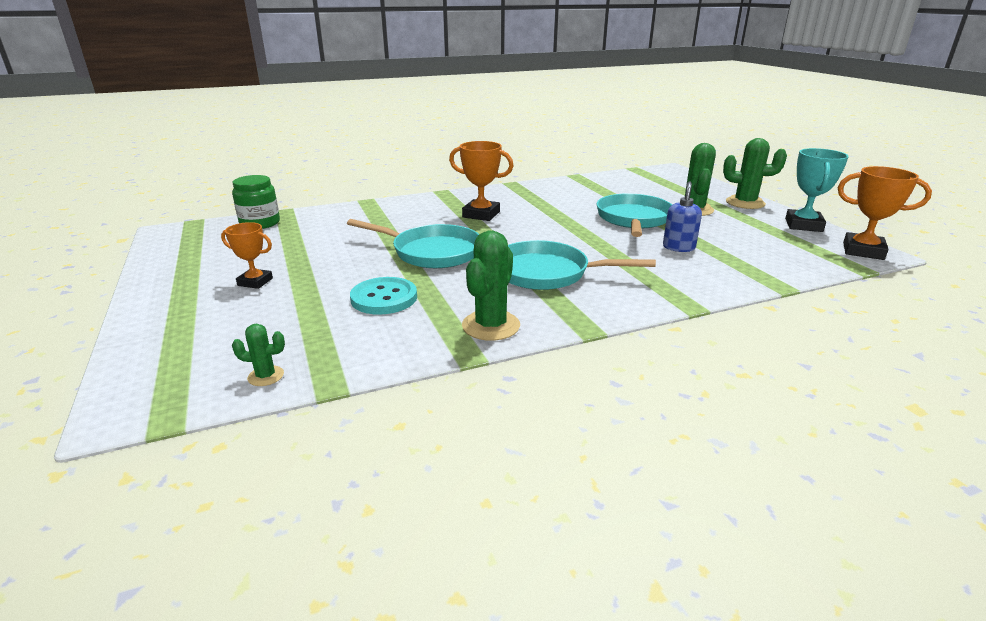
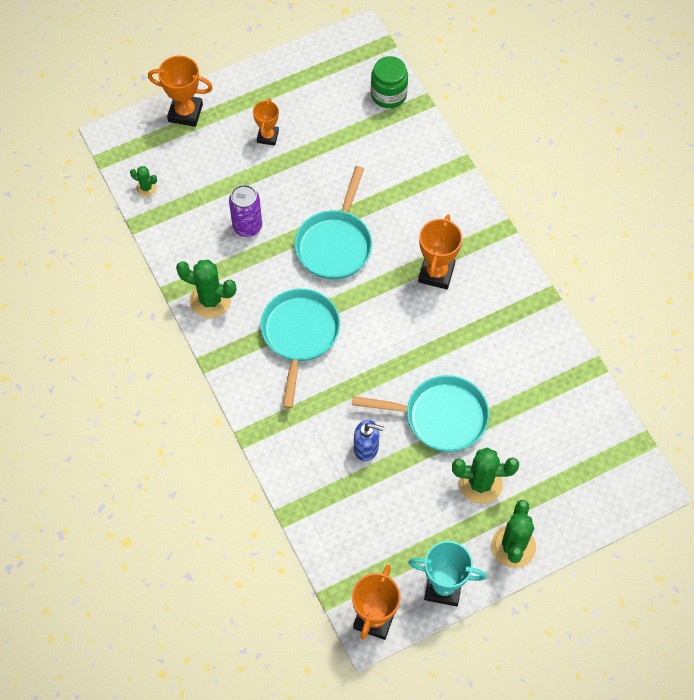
camera: 85 degrees right, 35 degrees up
(154, 338) = (185, 113): none -> orange trophy
(266, 376) = (146, 188): green cactus -> green cactus turned 60 degrees counterclockwise
(384, 298) = (247, 226): turquoise button -> purple can

